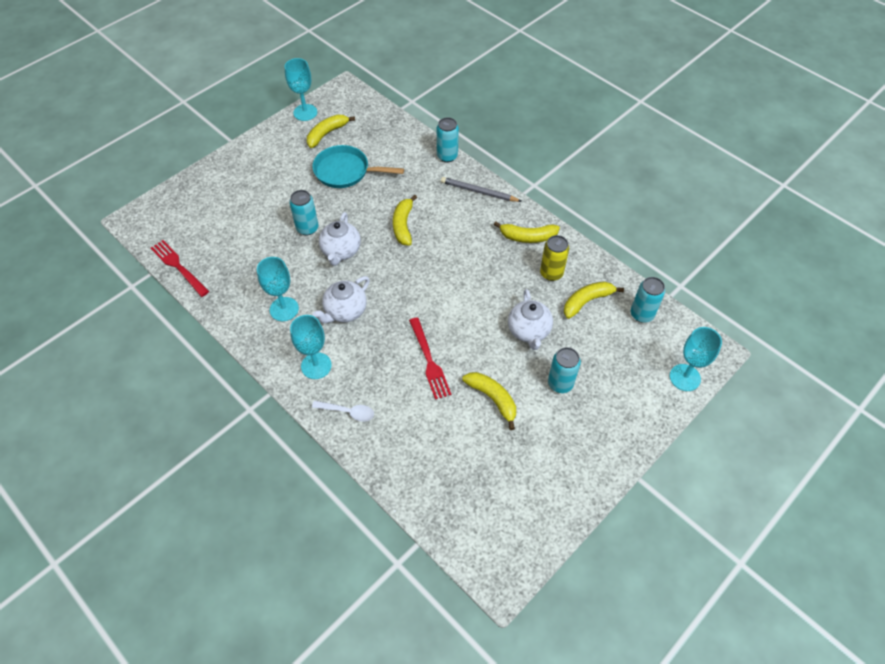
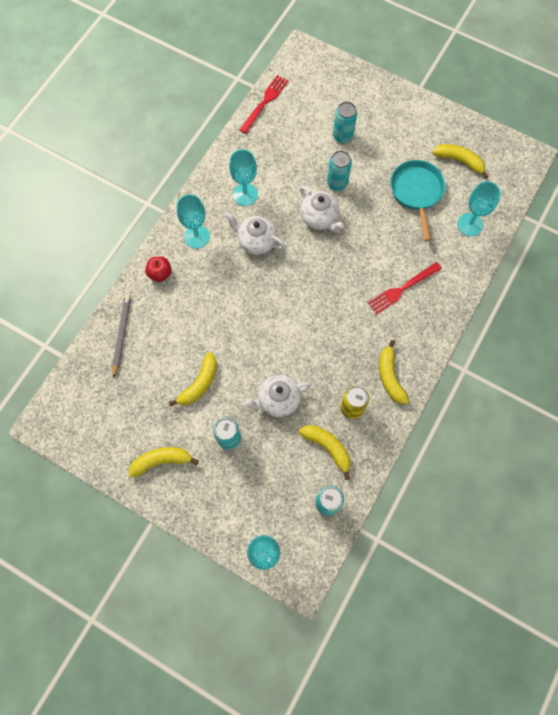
camera: 75 degrees right, 15 degrees up
(305, 112) = (481, 133): turquoise goblet -> turquoise goblet (470, 224)
(341, 251) = (319, 218): white teapot -> white teapot turned 120 degrees counterclockwise
(348, 412) = (160, 273): white spoon -> red apple
(403, 225) = (367, 261): yellow banana -> yellow banana (161, 461)
(429, 361) = (224, 323): red fork -> red fork (402, 289)
(447, 156) = (471, 277): turquoise can -> turquoise can (342, 136)
(479, 192) = (434, 318): grey pencil -> grey pencil (121, 334)

